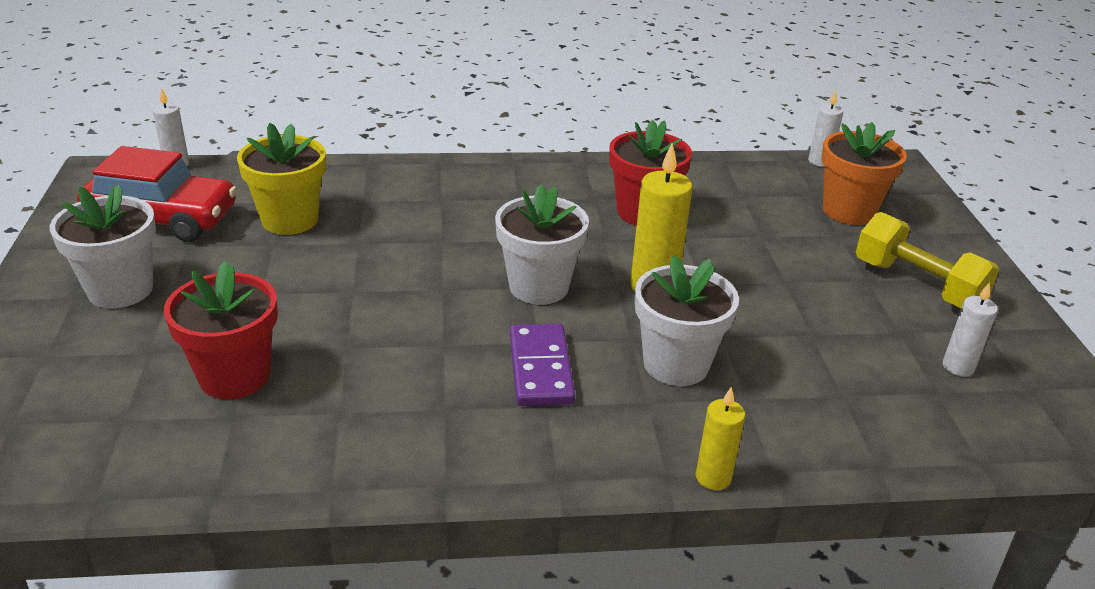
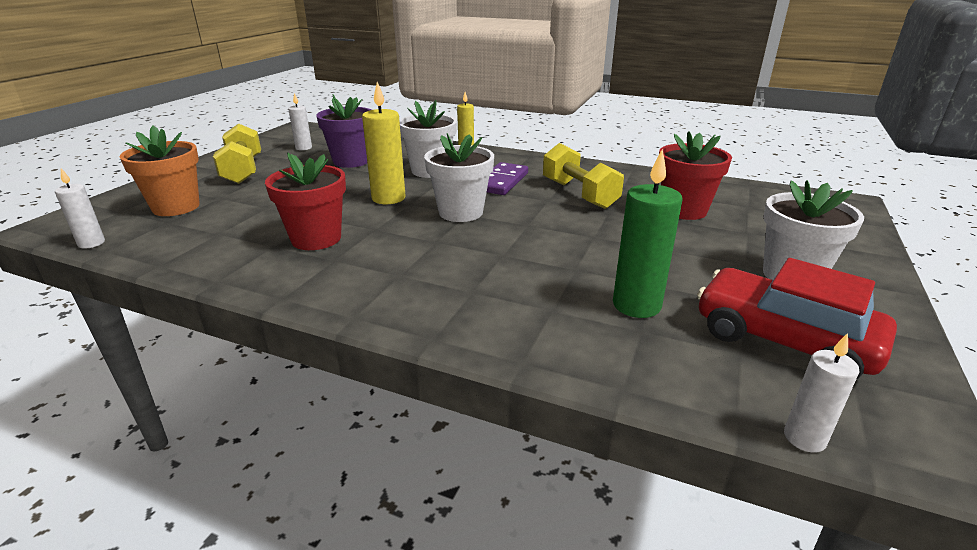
camera: 150 degrees left, 5 degrees down
(290, 220) = (636, 305): yellow flower pot -> green candle
(404, 371) = (579, 194): none -> yellow dumbbell
(824, 352) = (351, 161): none -> purple flower pot

